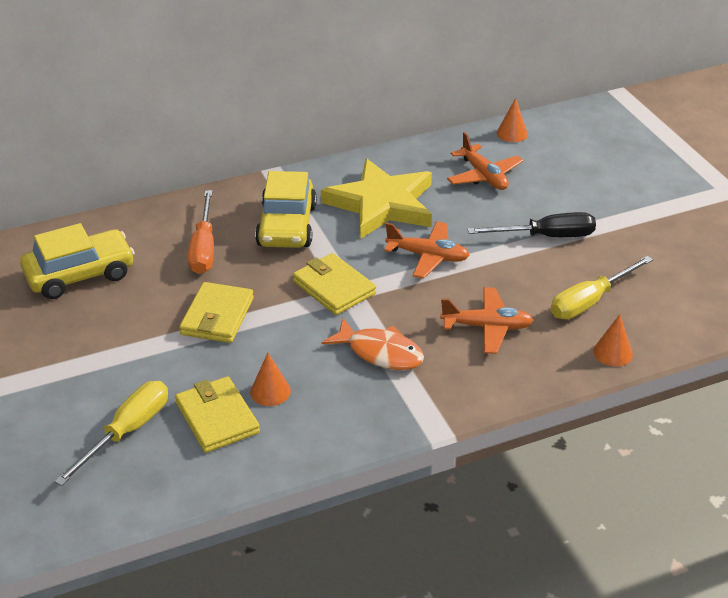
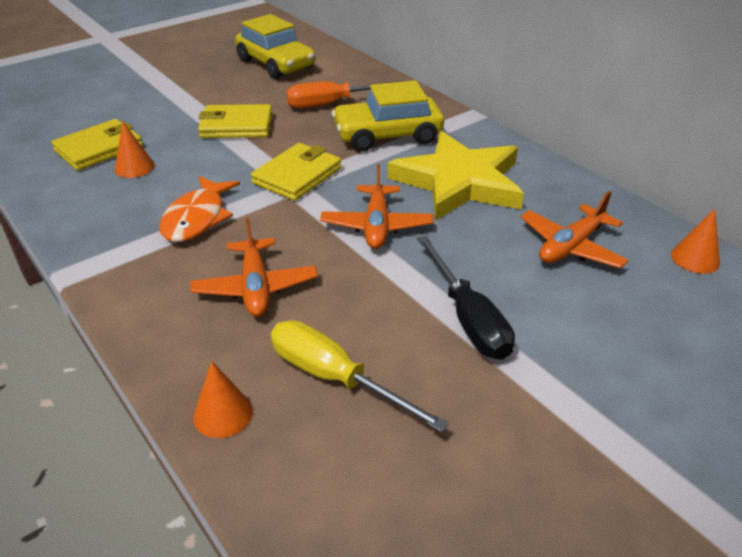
camera: 75 degrees right, 0 degrees up
(127, 431) = (85, 115): yellow screwdriver -> none

